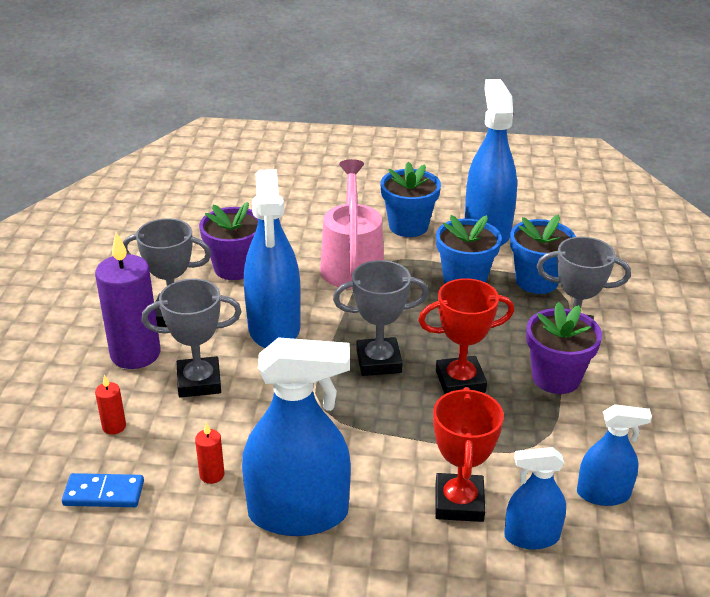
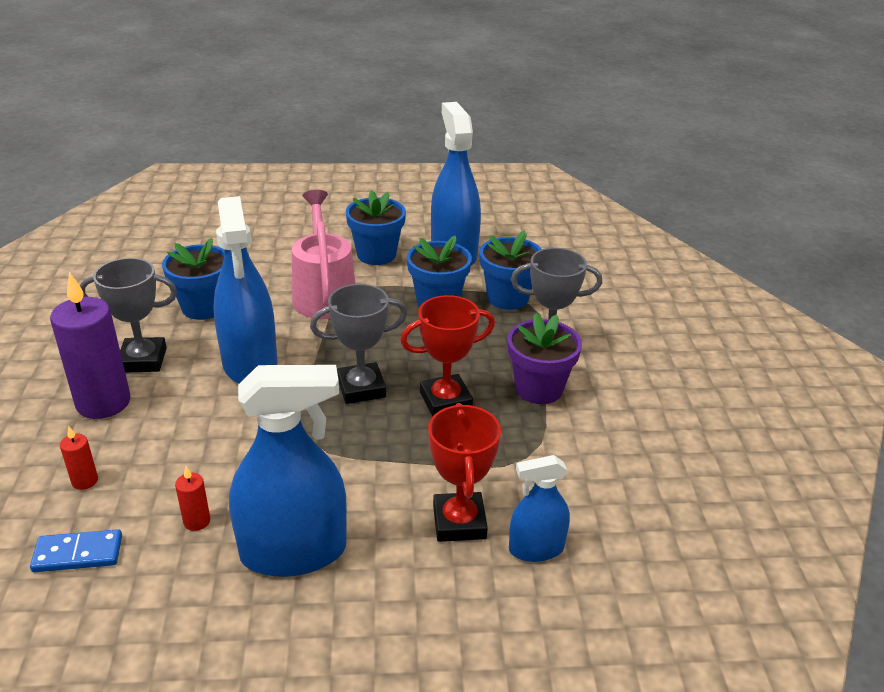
camera: 10 degrees left, 0 degrees up
(199, 382) = (175, 425): grey trophy -> none
(235, 268) = (203, 307): purple flower pot -> blue flower pot
(603, 494) = (600, 498): blue spray bottle -> none

